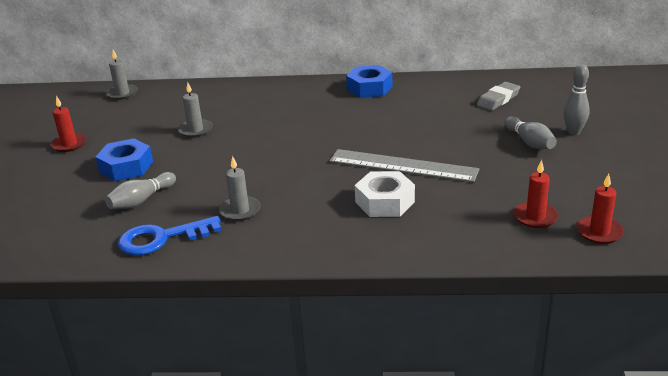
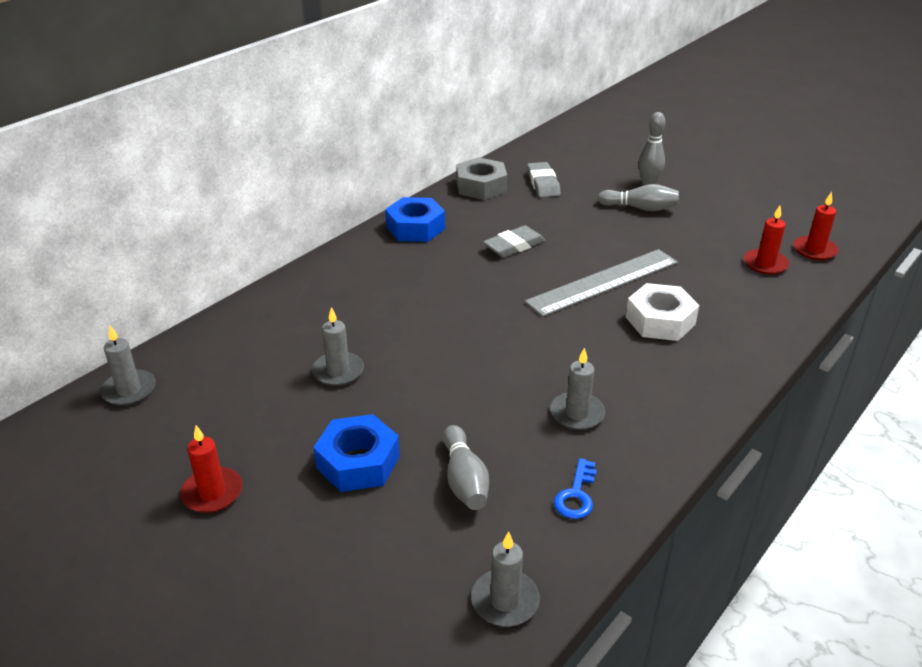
camera: 55 degrees left, 5 degrees up
(56, 249) = (505, 601): none -> grey candle
(162, 238) = (576, 495): blue key -> blue key, size x0.56
(399, 122) = (514, 246): none -> grey eraser
(455, 84) = (481, 186): none -> grey nut

